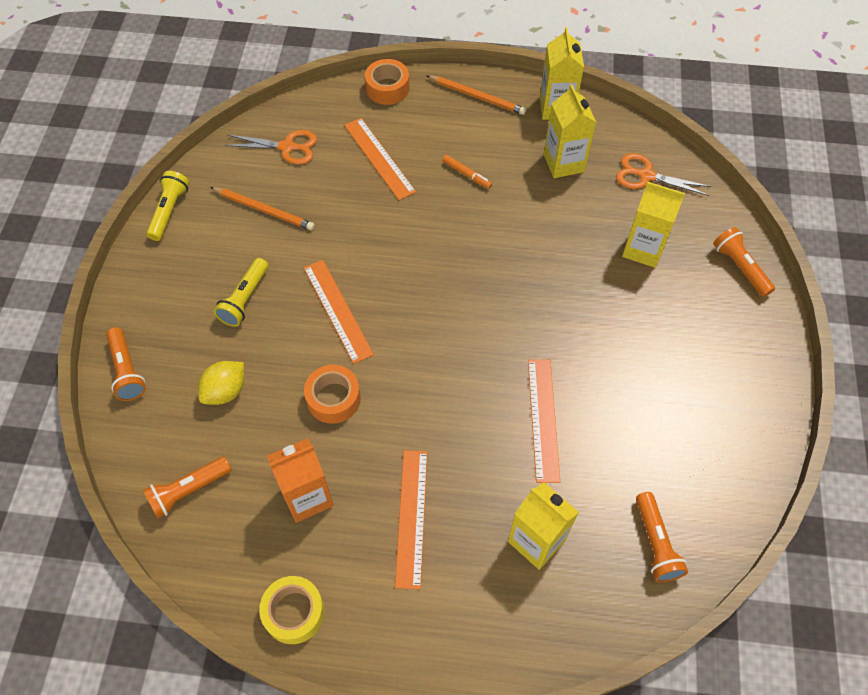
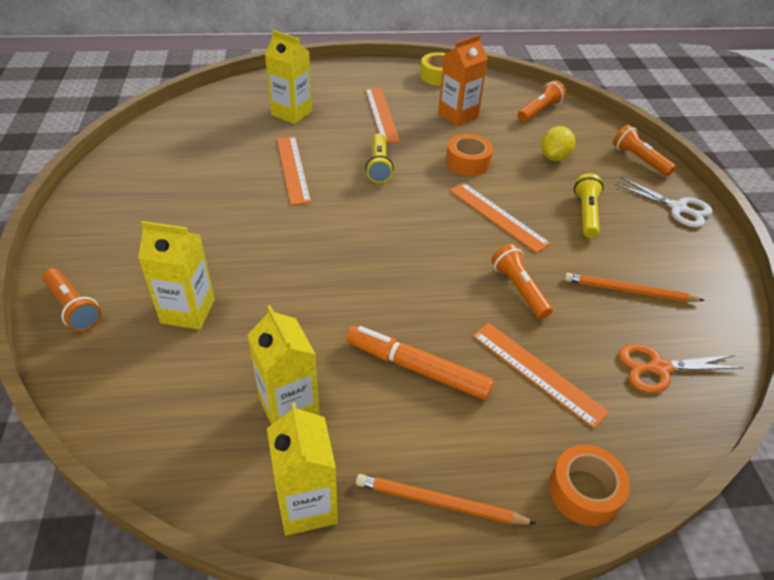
camera: 165 degrees right, 15 degrees down
(144, 291) = (678, 208): none -> white scissors
(169, 211) = (723, 275): yellow flashlight -> yellow flashlight (379, 166)
(467, 174) = (417, 368): orange marker -> orange marker, size x1.98
(646, 175) = (171, 407): orange scissors -> none
(655, 543) = (205, 119): orange flashlight -> orange flashlight (519, 289)

